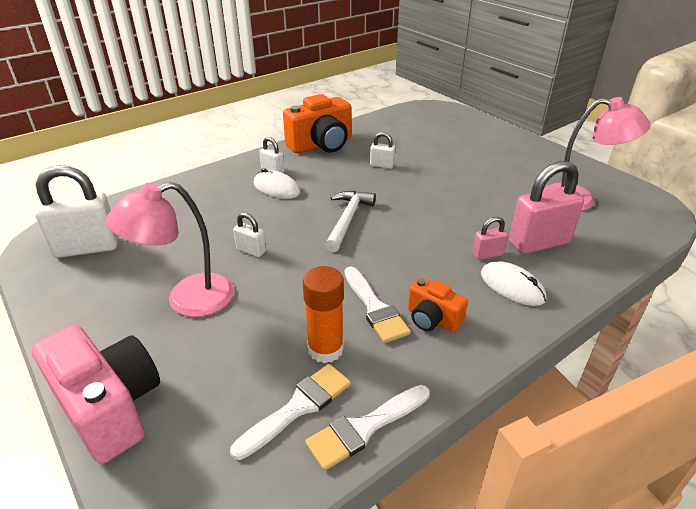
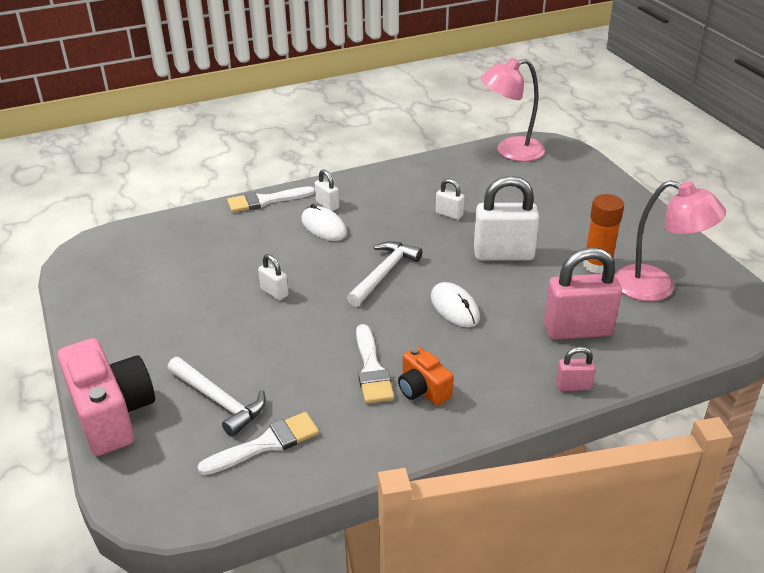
camera: 15 degrees right, 0 degrees up
(87, 248) = (123, 266): white padlock -> white padlock (503, 254)
(187, 299) = (200, 331): pink lamp -> pink lamp (510, 151)
(230, 369) = (219, 401): none -> white hammer
(321, 145) = (392, 180): orange camera -> none
(325, 349) = (309, 399): orange glue stick -> orange glue stick (597, 265)
(364, 428) = (316, 471): white brush -> white brush (265, 201)
(487, 254) = (513, 334): pink padlock -> pink padlock (573, 386)
(512, 286) = (521, 371): white mouse -> white mouse (454, 308)

